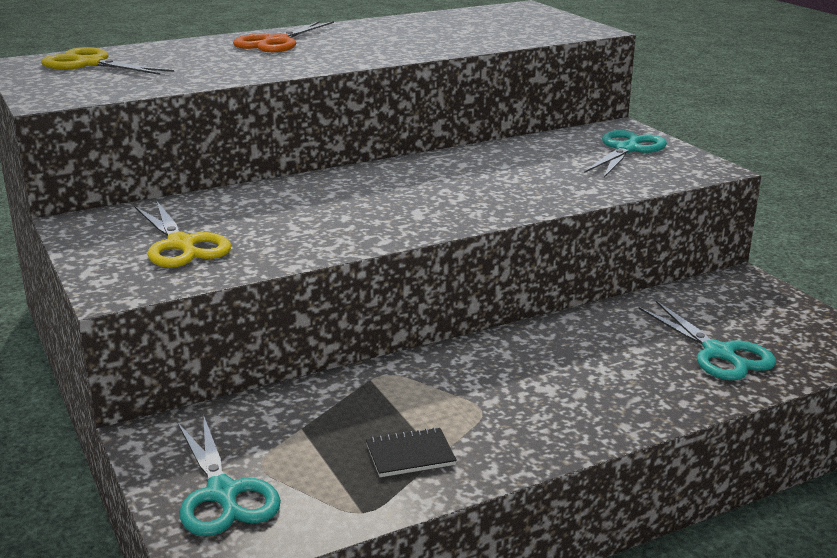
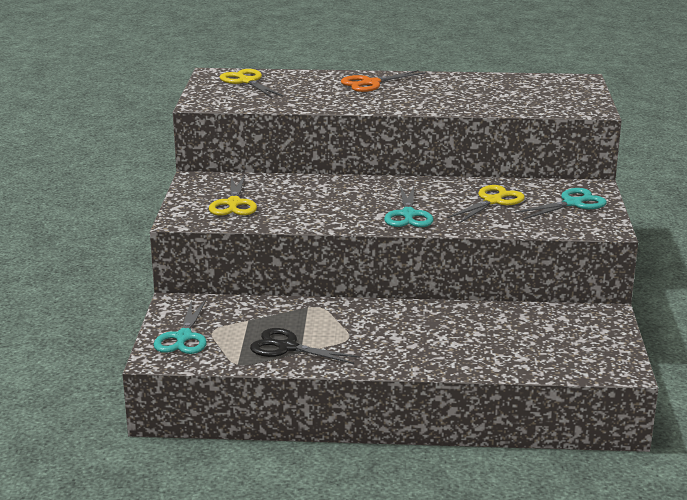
camera: 30 degrees right, 0 degrees up
(410, 455) = (287, 347): black notebook -> black scissors
(535, 166) = (493, 201): none -> yellow scissors
(719, 353) = (524, 349): turquoise scissors -> turquoise scissors (408, 215)

